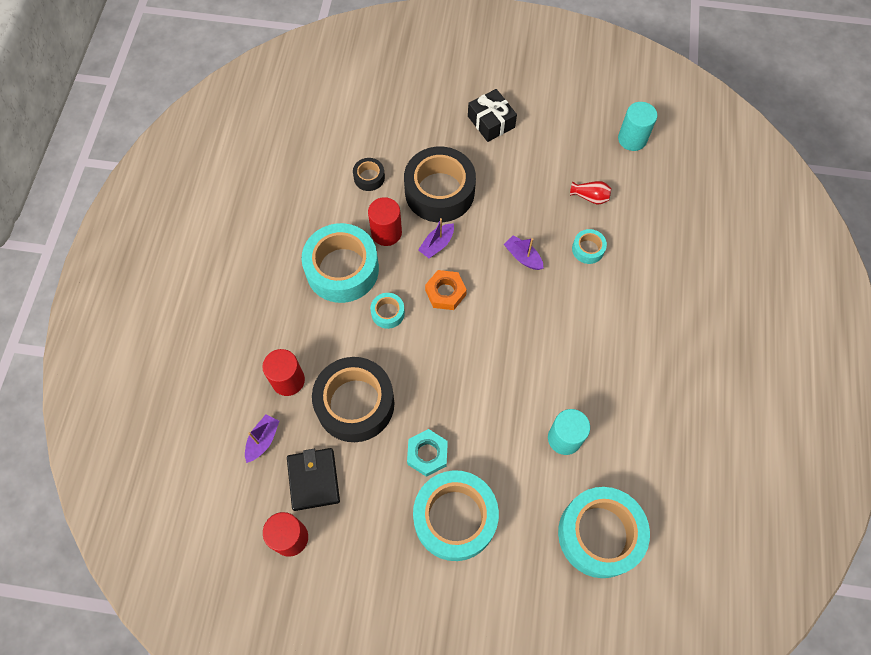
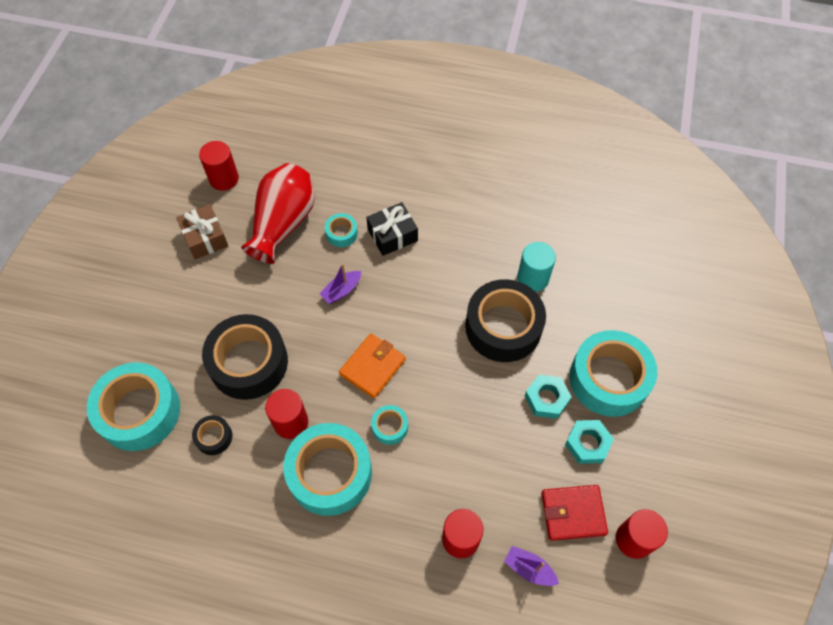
camera: 85 degrees left, 5 degrees down
(313, 479) = (573, 513): black wallet -> red wallet
(355, 404) = (491, 466): black tape -> black tape (503, 327)
(383, 494) = (587, 443): none -> turquoise nut
(437, 244) = (314, 371): purple boat -> none
(445, 292) = (372, 367): orange nut -> orange wallet
(491, 122) = (169, 302): black gift -> black gift (392, 235)
(562, 136) = (205, 238): none -> brown gift
(590, 197) = (283, 223): red vase -> red vase, size x2.42
(599, 534) = (619, 263): turquoise tape -> turquoise tape (139, 412)
(632, 139) = (224, 179): turquoise cylinder -> red cylinder

